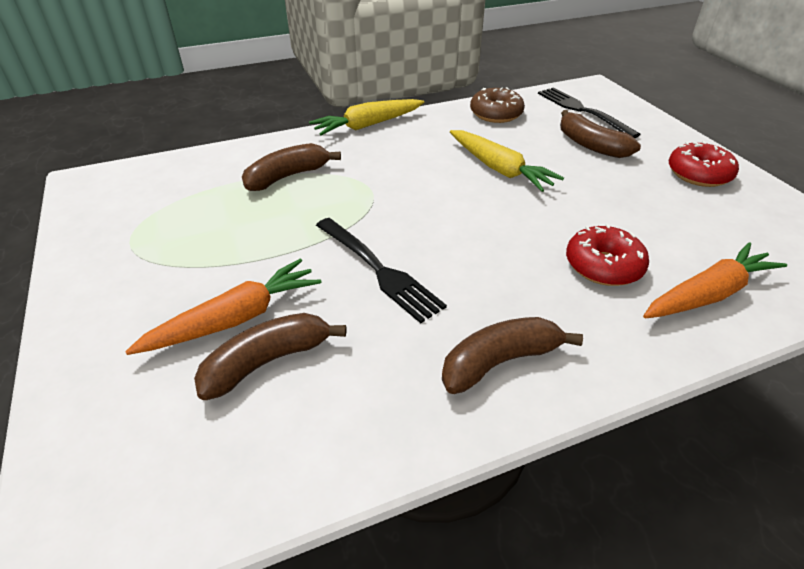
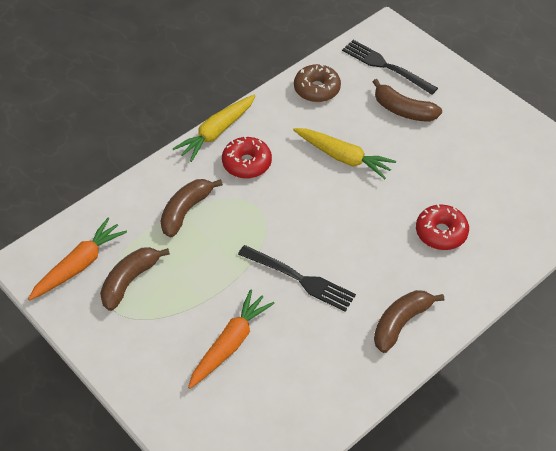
camera: 20 degrees left, 10 degrees up
(267, 361) = (268, 365): brown banana -> brown banana (129, 281)
(698, 174) = (487, 123): red donut -> red donut (247, 163)
(708, 294) = (507, 237): orange carrot -> orange carrot (79, 265)

